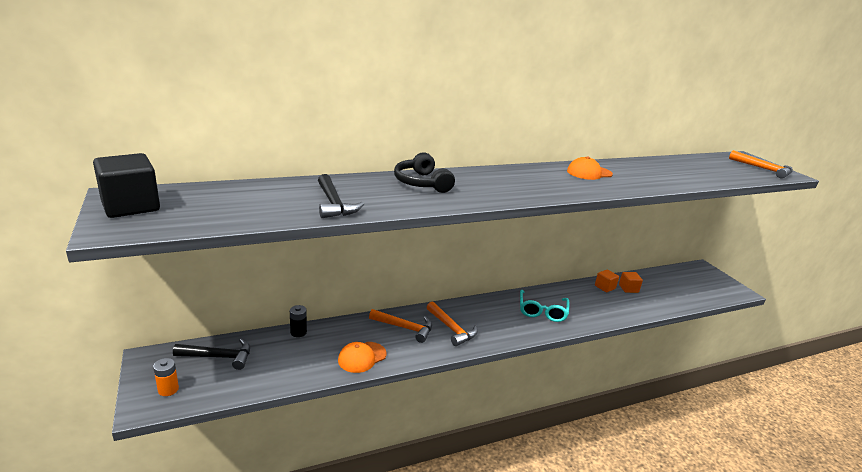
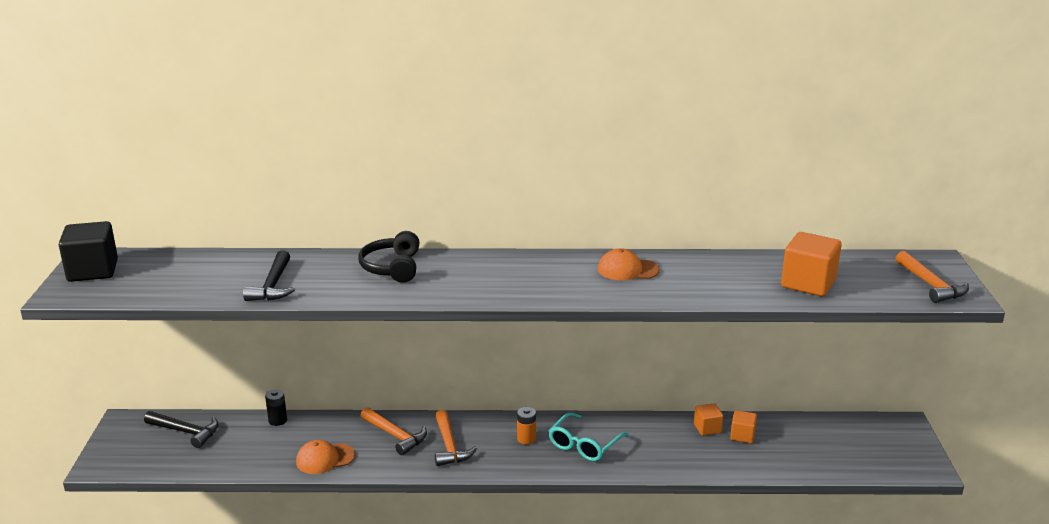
camera: 25 degrees right, 0 degrees up
(168, 389) = (125, 454): orange battery -> orange battery (526, 439)
(703, 173) = (808, 283): none -> orange cube

